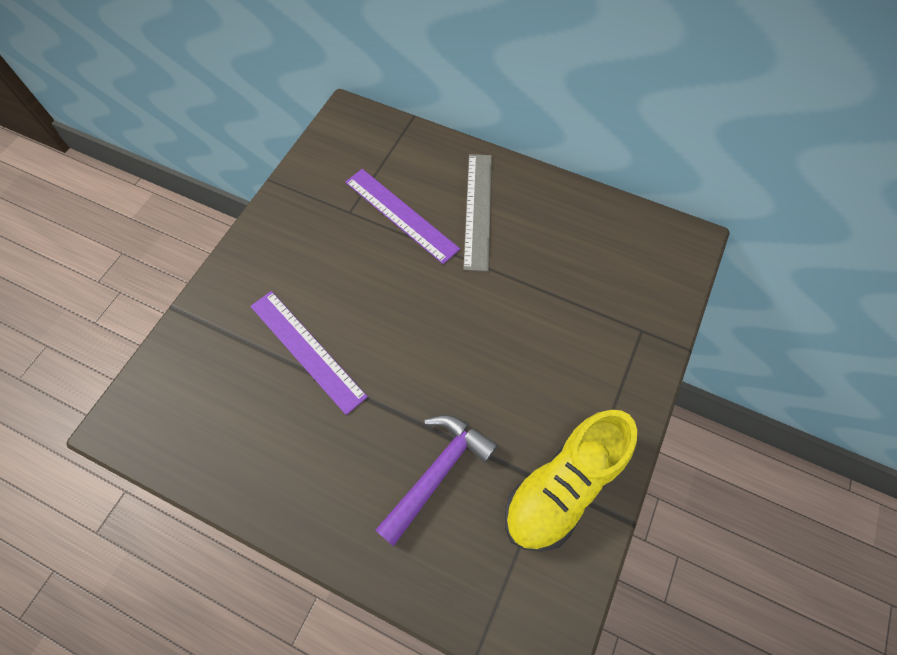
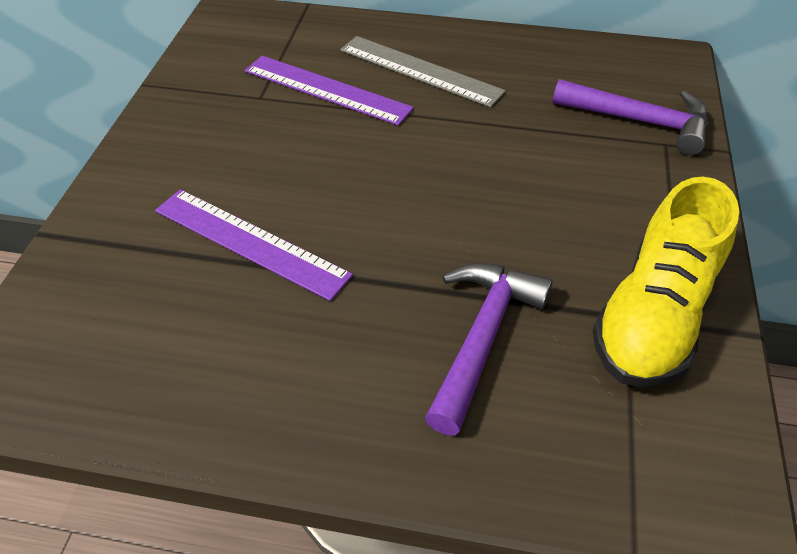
camera: 15 degrees left, 15 degrees down
(478, 210) = (420, 70): grey ruler -> grey ruler turned 45 degrees counterclockwise
(631, 302) = (639, 121): none -> purple hammer

